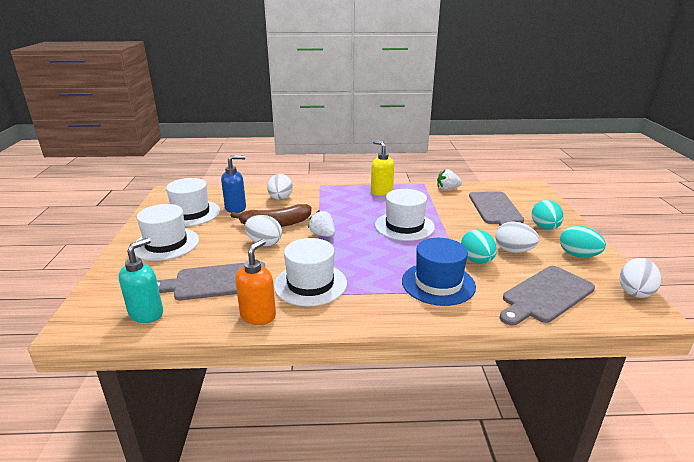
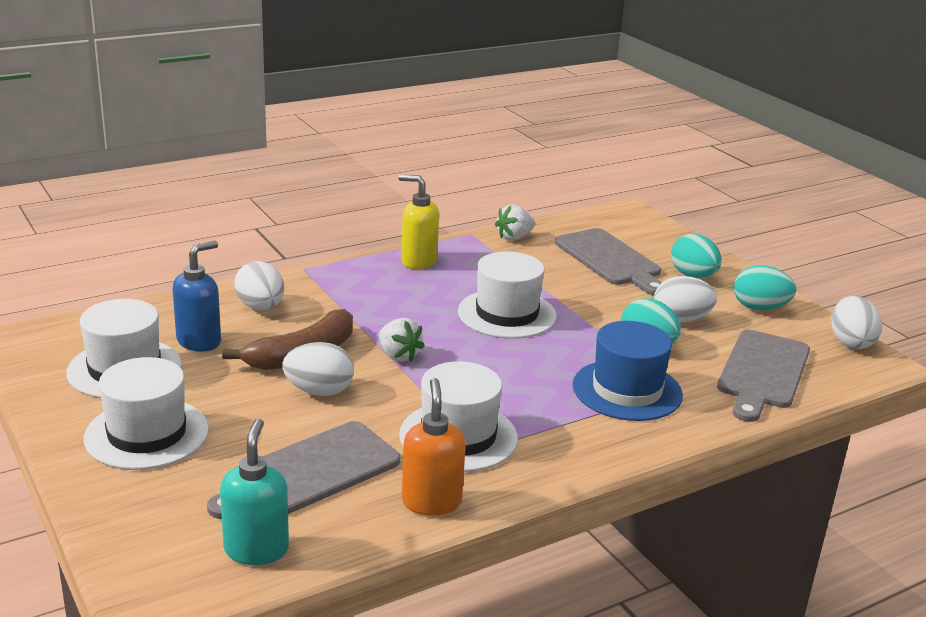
camera: 30 degrees left, 0 degrees up
(323, 235) = (398, 356): white strawberry -> white strawberry turned 150 degrees counterclockwise

